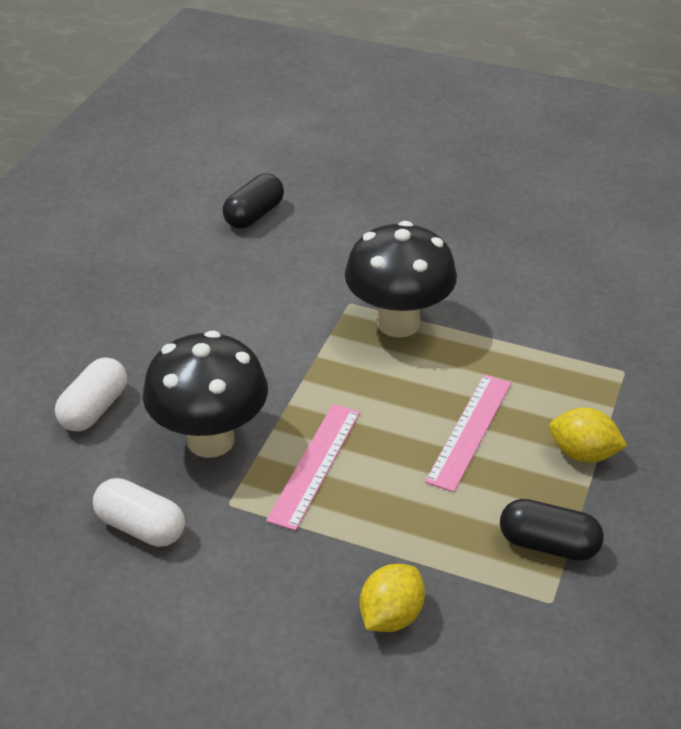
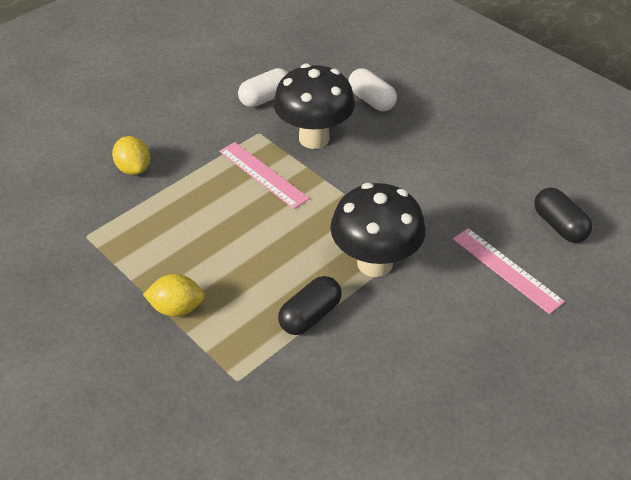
camera: 115 degrees right, 5 degrees up
(470, 431) = (240, 257): pink ruler -> pink ruler (506, 269)
(548, 544) = (123, 253): black capsule -> black capsule (310, 315)
(583, 453) = (177, 308): yellow lemon -> yellow lemon turned 45 degrees clockwise

